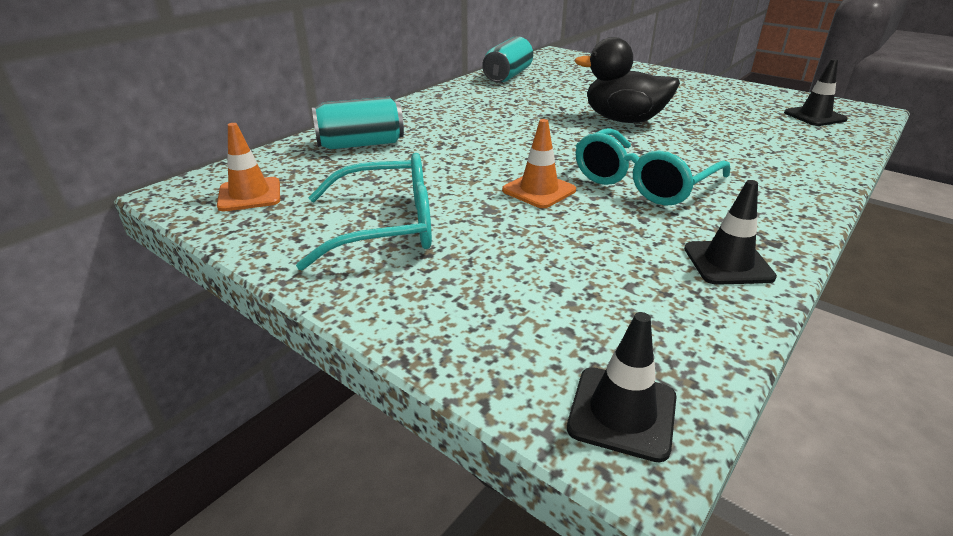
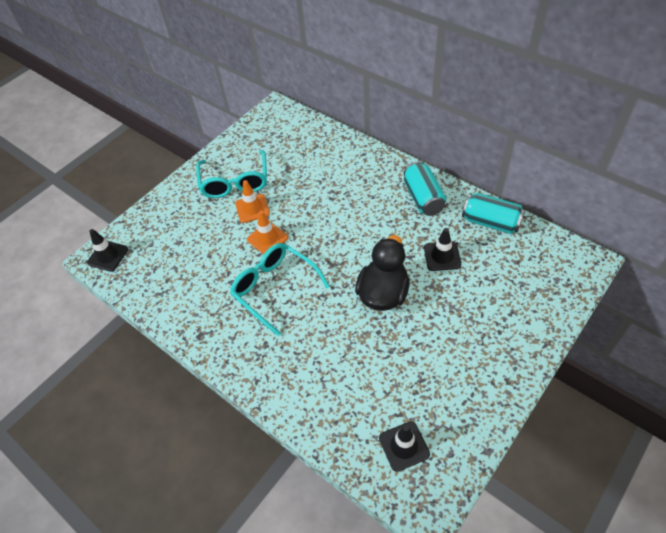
camera: 95 degrees right, 20 degrees up
(249, 195) = (271, 130): orange traffic cone -> orange traffic cone (252, 208)
(361, 144) = (333, 157): turquoise can -> turquoise can (423, 198)
(728, 263) = (184, 309): black traffic cone -> black traffic cone (442, 256)

